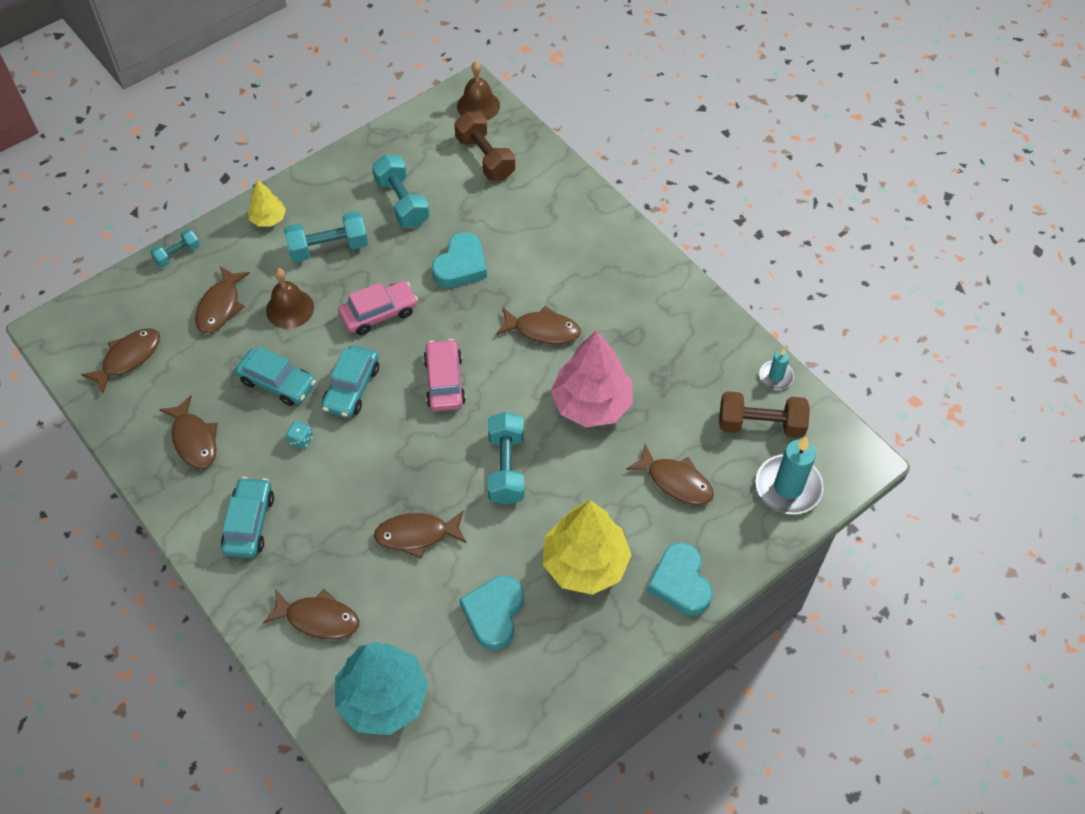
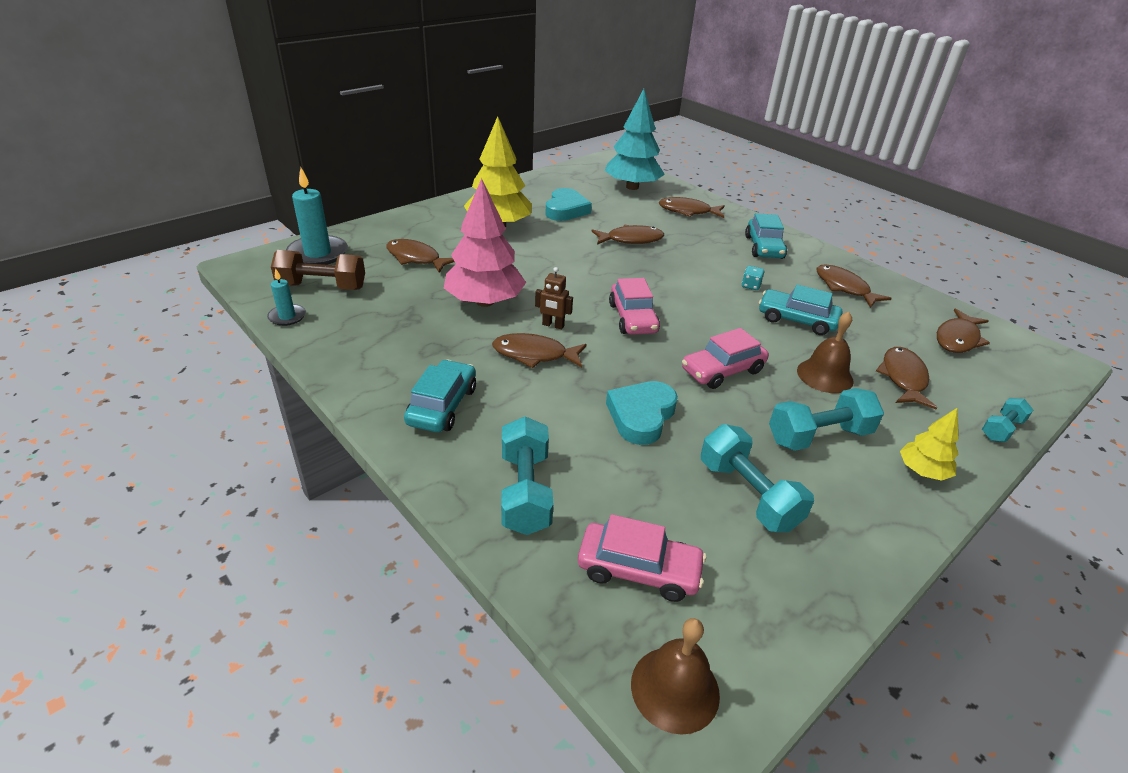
camera: 175 degrees right, 20 degrees down
(351, 388) = (722, 315): turquoise car -> turquoise car (442, 406)
(485, 158) = (638, 570): brown dumbbell -> pink car
(506, 467) = (564, 268): turquoise dumbbell -> turquoise dumbbell (525, 491)
(524, 369) = (553, 325): none -> brown robot
(680, 582) = (427, 217): turquoise heart -> none

